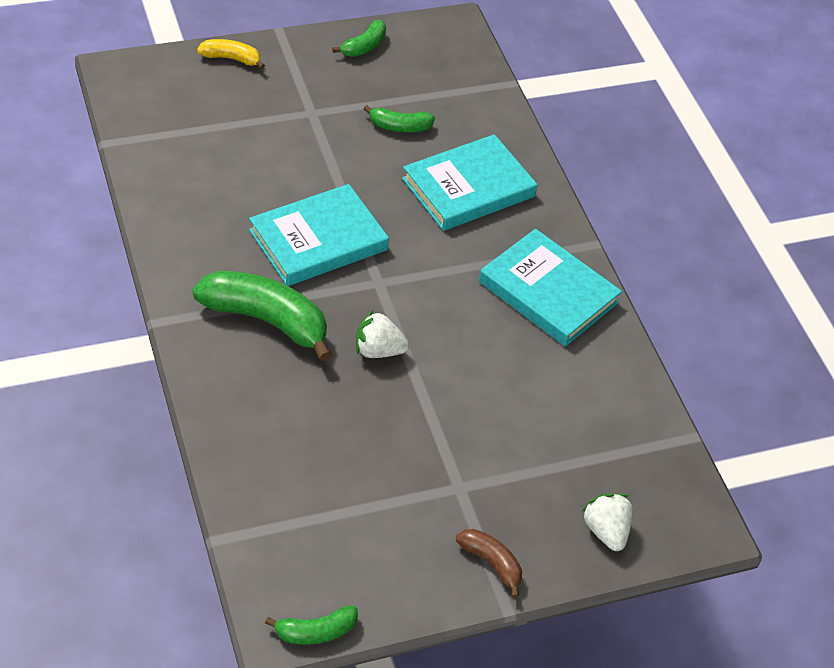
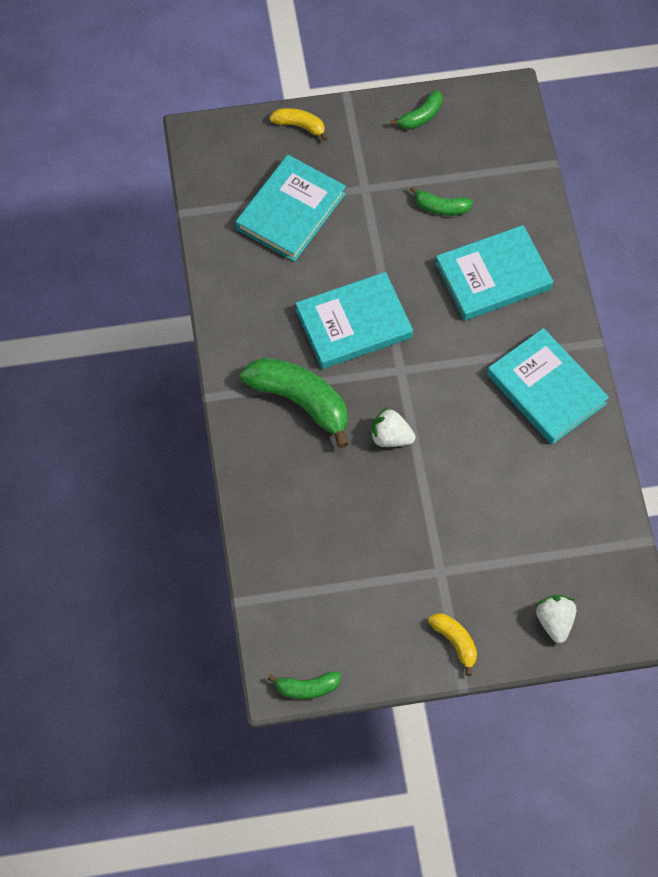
camera: 15 degrees right, 15 degrees up
(231, 137) = (291, 211): none -> turquoise book
(491, 563) = (455, 642): brown banana -> yellow banana

